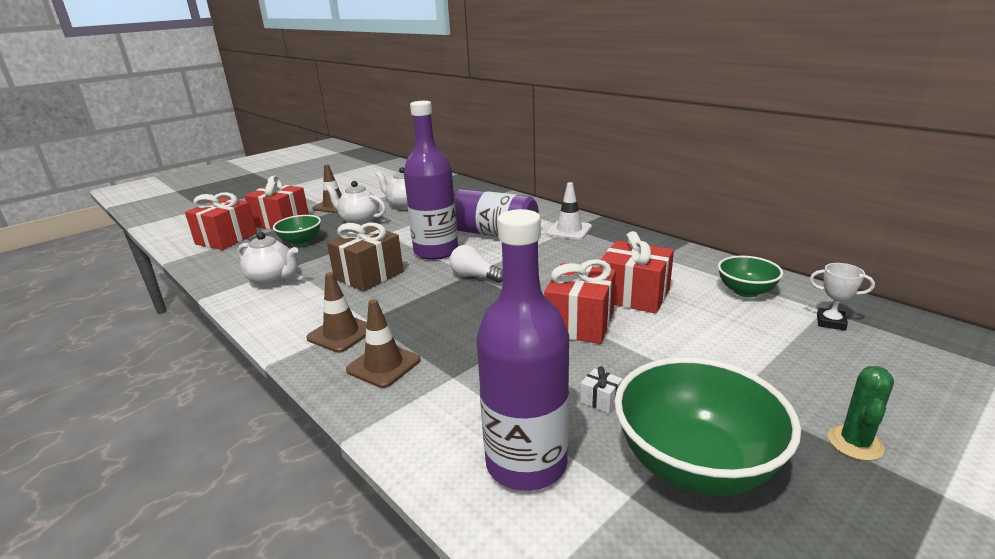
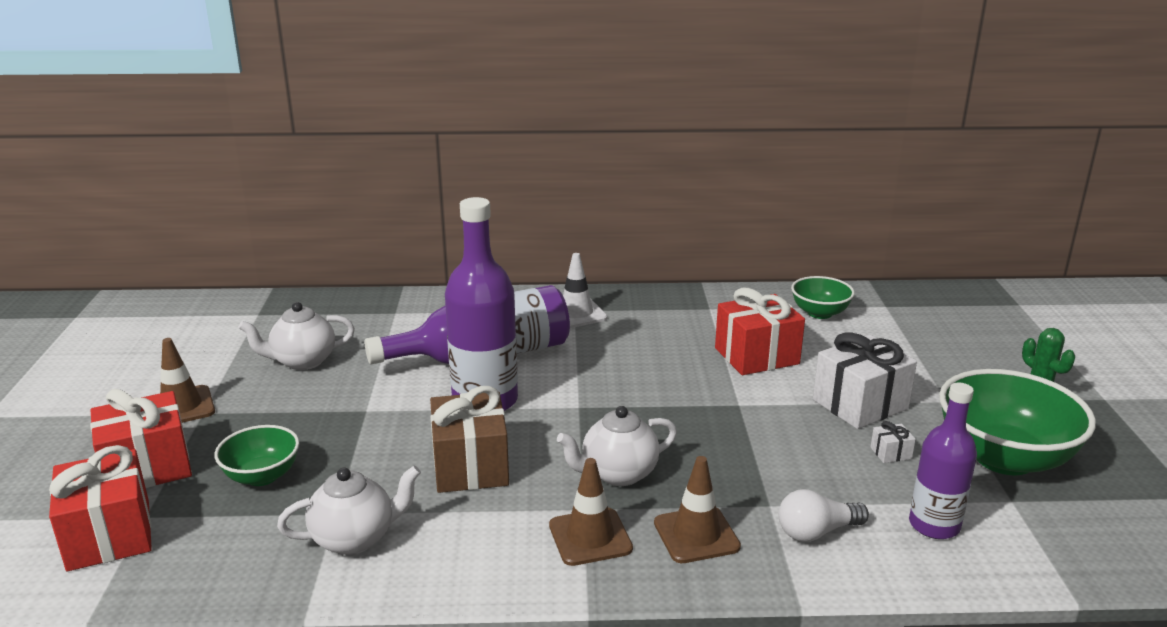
camera: 50 degrees left, 0 degrees up
(359, 221) = (284, 410): white teapot -> white teapot (618, 474)
(475, 276) = (589, 407): white light bulb -> white light bulb (816, 532)
(526, 463) = (934, 525): purple bottle -> purple bottle, size x0.63
(580, 323) = (765, 402): red gift -> none
(647, 358) = (860, 404): none -> white gift
(830, 322) = (904, 314): white trophy -> none

